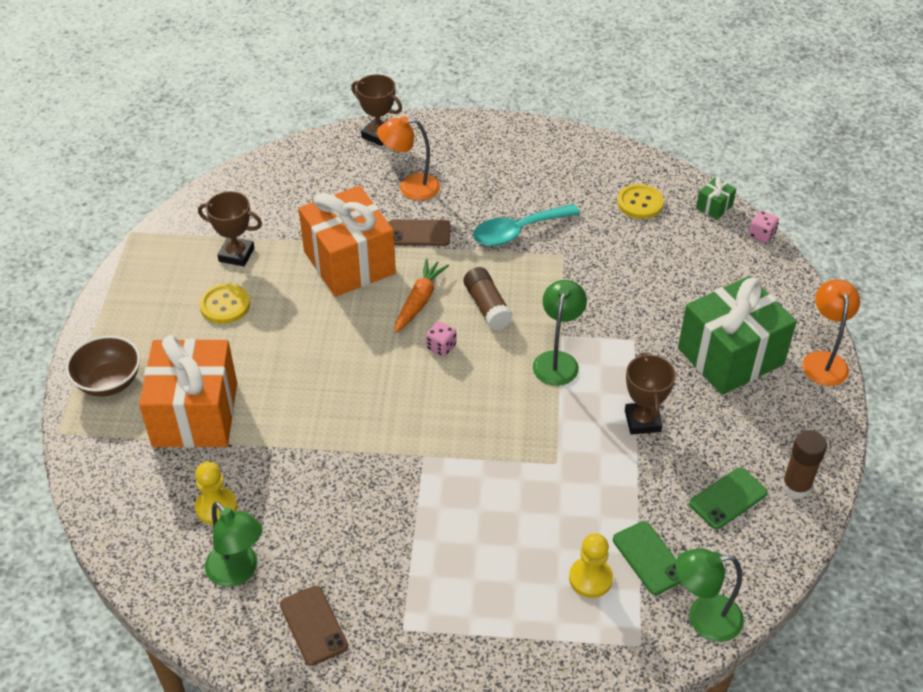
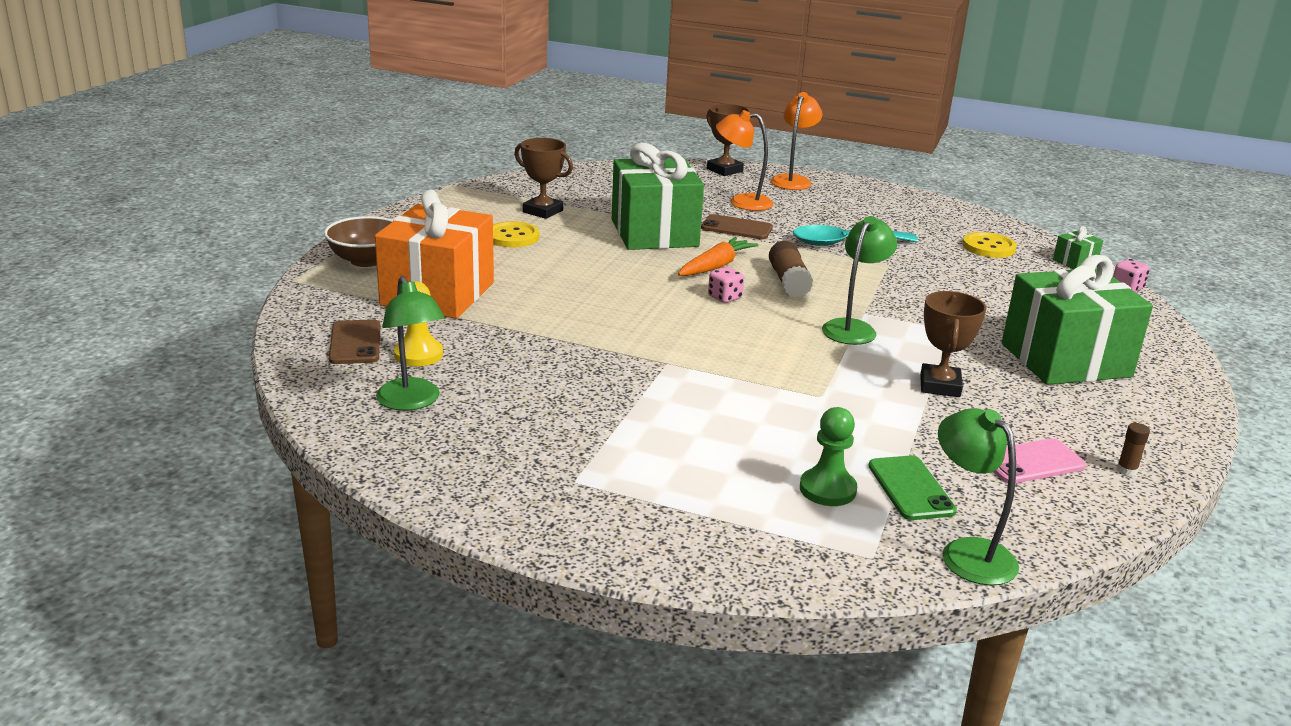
camera: 15 degrees right, 20 degrees down
(313, 625) = (471, 456): brown phone -> brown phone (355, 343)
(349, 262) = (654, 233): orange gift -> green gift
(590, 578) = (827, 489): yellow pawn -> green pawn
(703, 618) = (967, 553): green lamp -> green lamp turned 45 degrees clockwise
(728, 498) = (1031, 462): green phone -> pink phone
(796, 486) = (1127, 470): brown glue stick -> brown glue stick, size x0.51
(823, 360) = (1186, 383): orange lamp -> orange lamp (793, 180)

